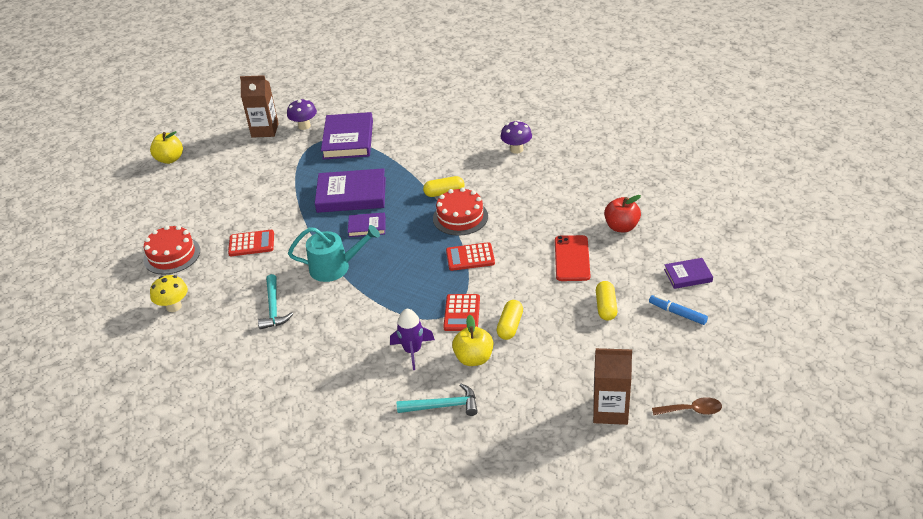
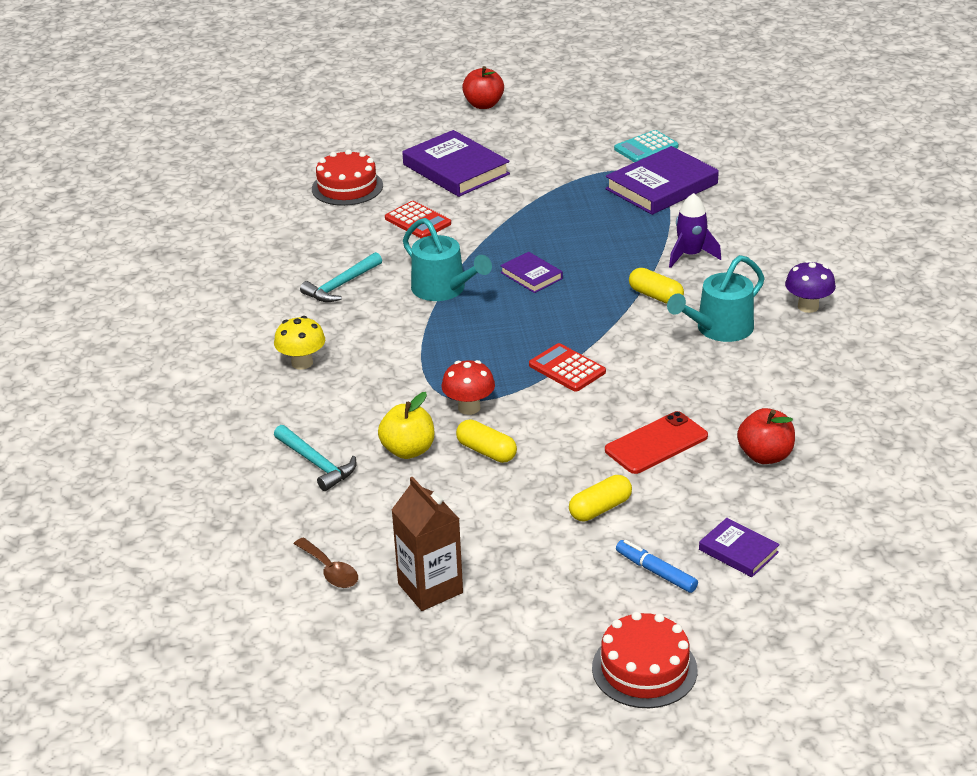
camera: 50 degrees right, 5 degrees down
(170, 159) = (483, 105): yellow apple -> red apple
(174, 306) = (279, 229): yellow mushroom -> yellow mushroom (302, 363)
(265, 130) = (604, 129): brown carton -> none
(304, 126) = (646, 148): purple mushroom -> turquoise calculator
(351, 195) = (571, 238): purple book -> purple book (455, 169)
(412, 351) = (375, 403): purple rocket -> purple rocket (690, 255)
(460, 217) = (627, 328): red cake -> red cake (644, 669)
(462, 313) = (469, 407): red calculator -> red mushroom
(500, 187) = (719, 329): none -> turquoise watering can
(510, 326) = (486, 451): yellow capsule -> yellow capsule turned 60 degrees clockwise
(677, 313) = (656, 571): blue marker -> blue marker turned 45 degrees counterclockwise
(692, 410) = (496, 654): brown spoon -> brown spoon (330, 571)

